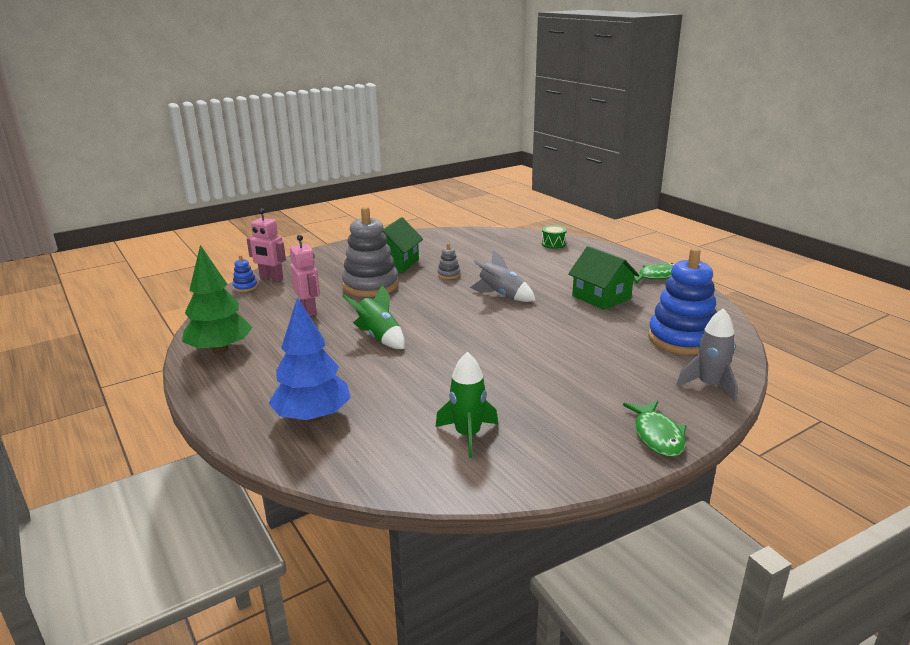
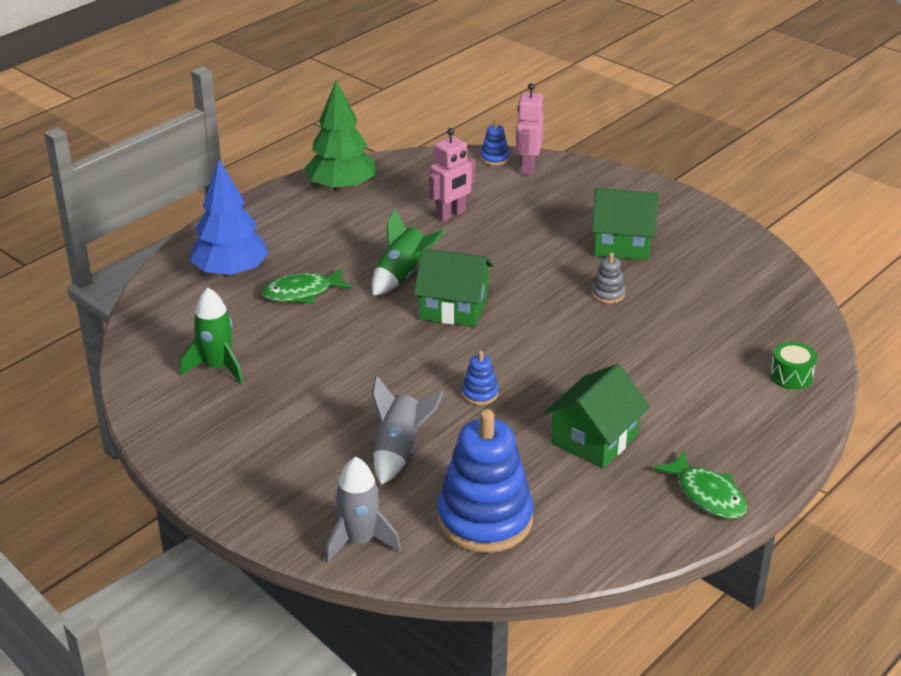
camera: 75 degrees right, 10 degrees up
(370, 285) = (541, 240): grey stacking toy -> none
(434, 323) = (453, 307): none -> green house
(502, 295) = (558, 348): grey rocket -> grey rocket (399, 450)
(544, 325) = (480, 394): none -> blue stacking toy
(657, 435) = (239, 496): green fish -> green fish (302, 293)

